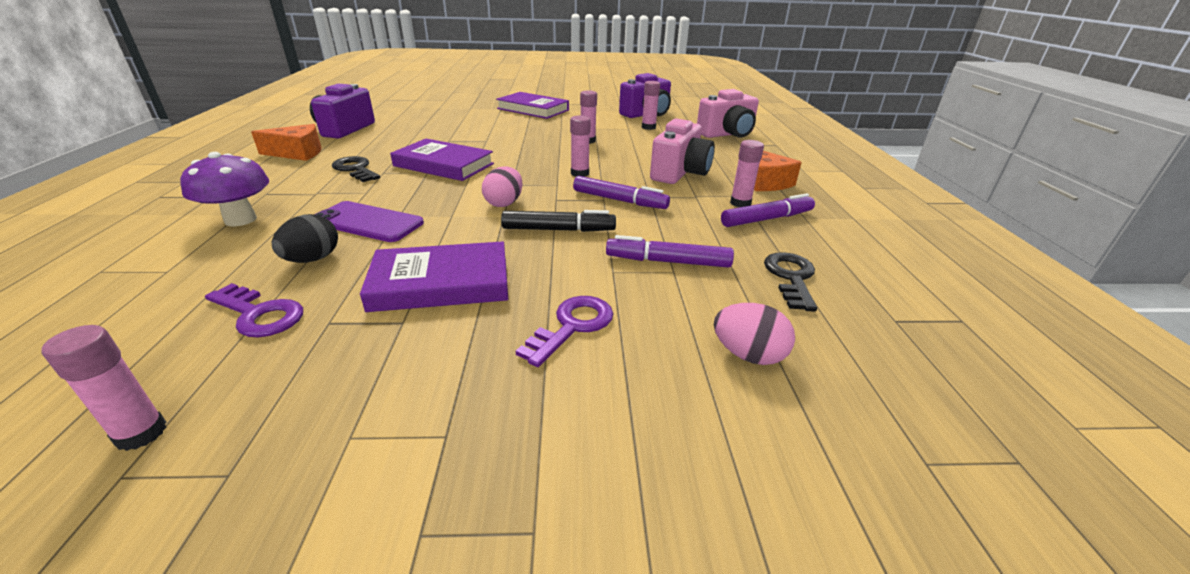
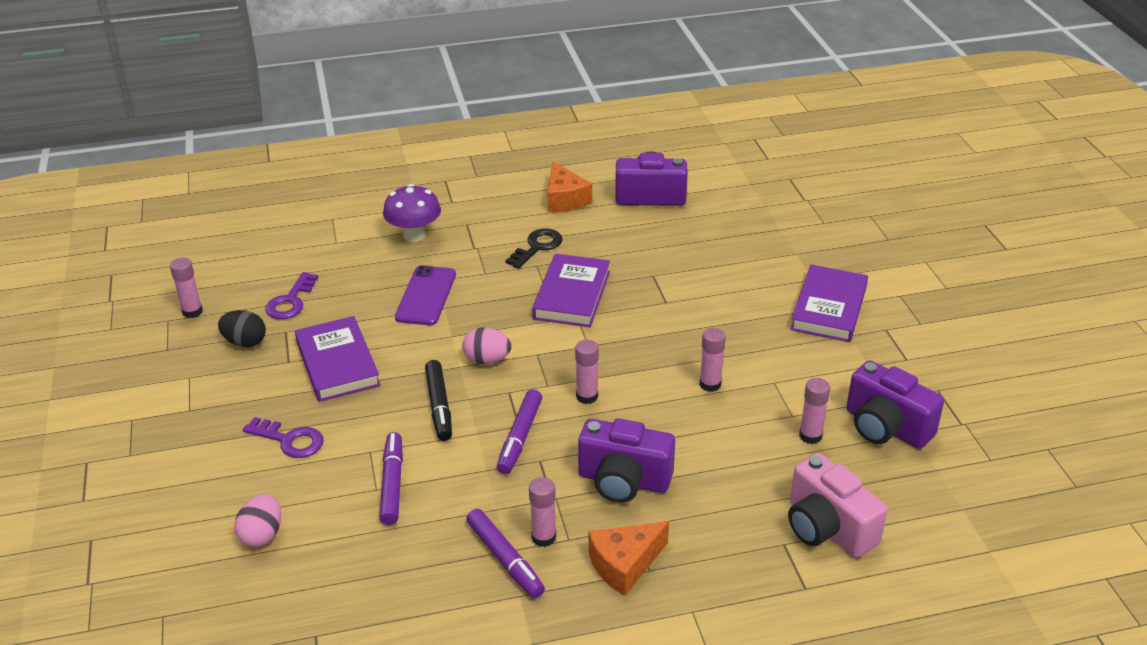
camera: 80 degrees right, 5 degrees up
(312, 259) = (361, 293): black egg -> black egg (245, 342)
(680, 173) = (623, 481): pink camera -> purple camera
(791, 277) = (377, 569): black key -> none

